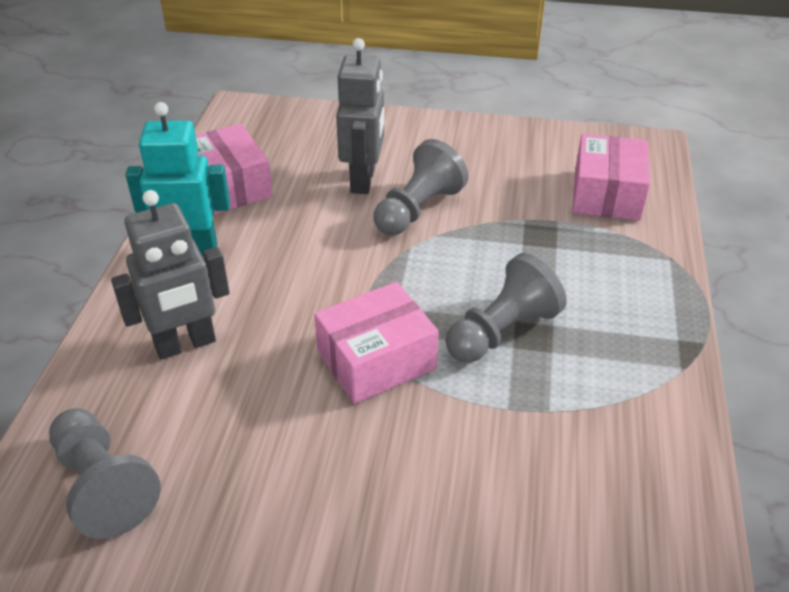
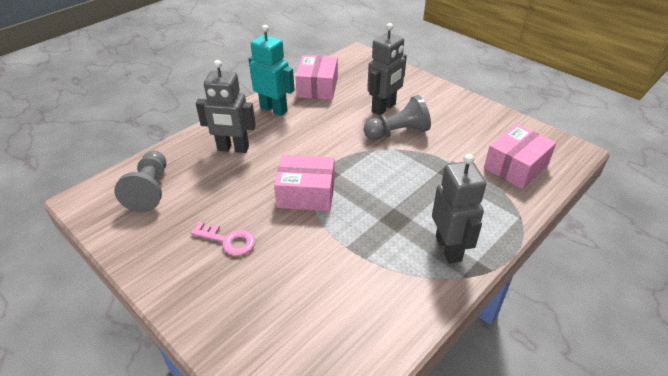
camera: 35 degrees right, 0 degrees up
(330, 494) = (228, 241): none -> pink key
(502, 331) = (381, 209): grey pawn -> none
(633, 341) = (449, 248): none -> grey robot

